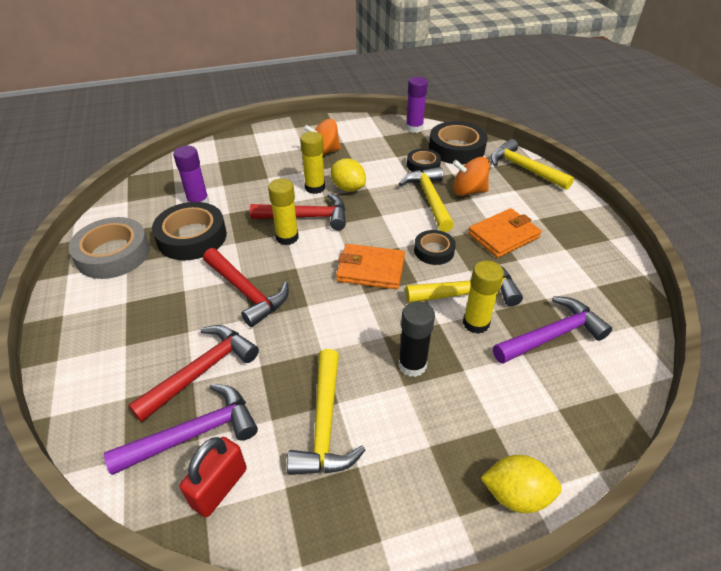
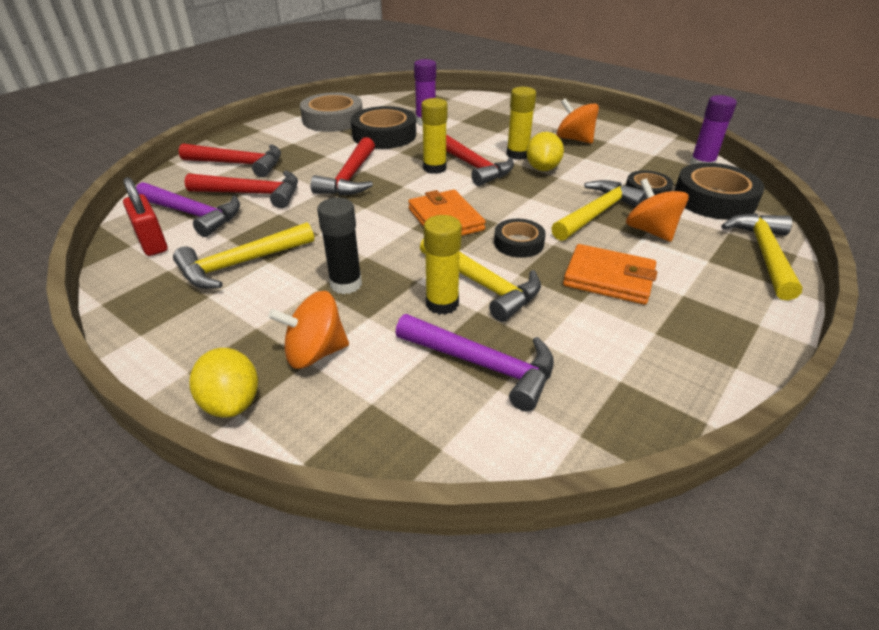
camera: 55 degrees right, 5 degrees down
(123, 360) = (239, 164): none -> red hammer
(219, 487) = (152, 243): red padlock -> red padlock turned 60 degrees clockwise
(486, 419) = (315, 352): none -> orange spinning top

